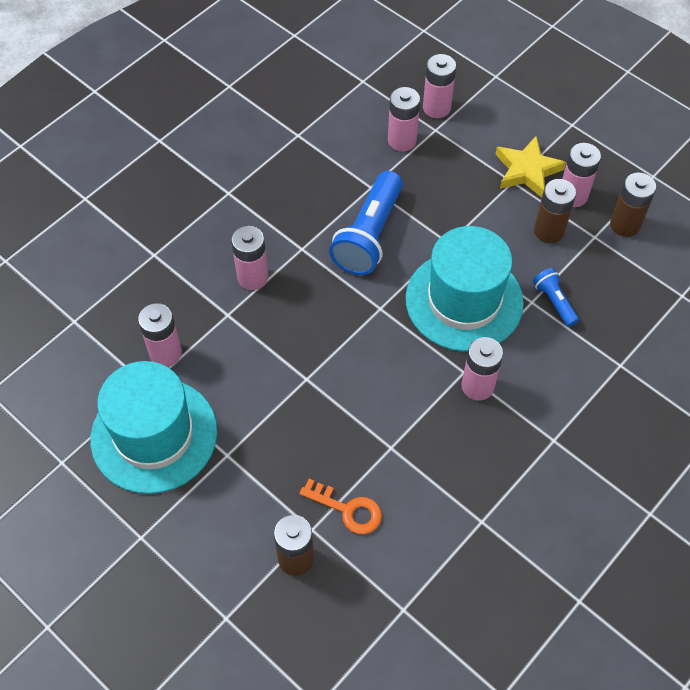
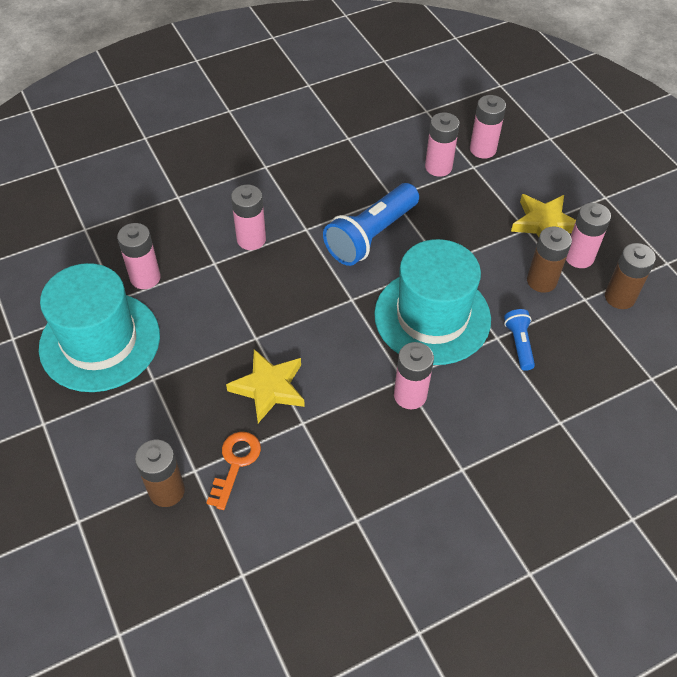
camera: 20 degrees right, 5 degrees down
(343, 424) = (269, 388): none -> yellow star
(347, 509) = (235, 463): orange key -> orange key turned 120 degrees counterclockwise

